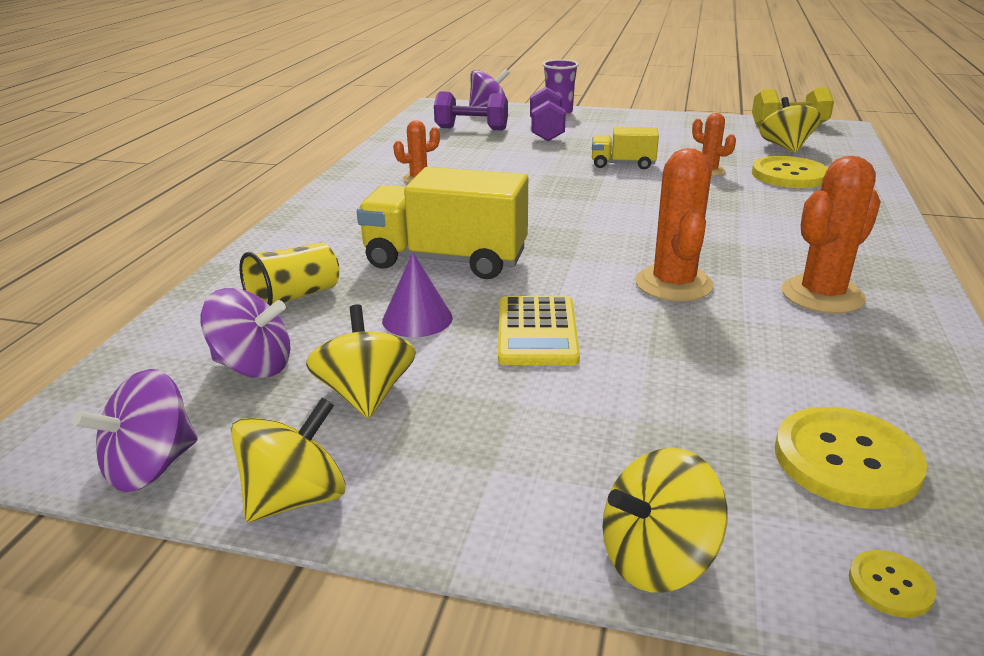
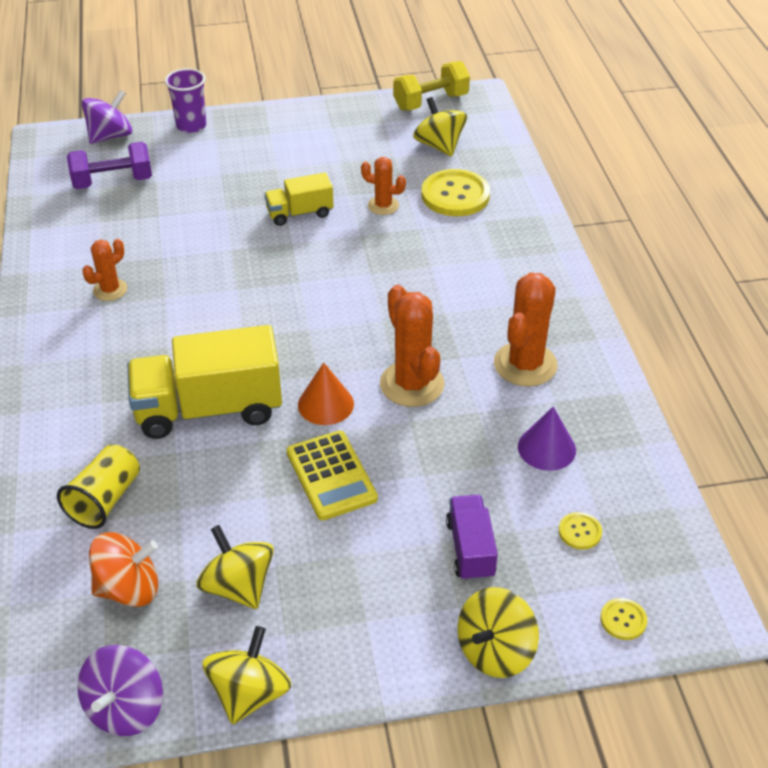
camera: 25 degrees left, 15 degrees up
(253, 366) = (129, 588): purple spinning top -> orange spinning top
(417, 319) = (228, 491): purple cone -> purple cone (546, 448)
(546, 131) = (196, 168): purple dumbbell -> none
(567, 279) = (325, 404): none -> orange cone
(674, 436) = (470, 549): none -> purple truck
(846, 460) = (580, 532): yellow button -> yellow button, size x0.47

